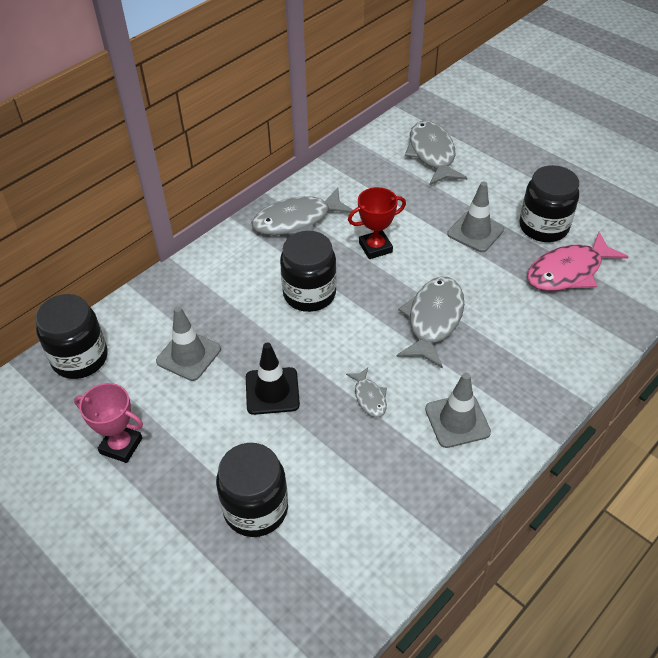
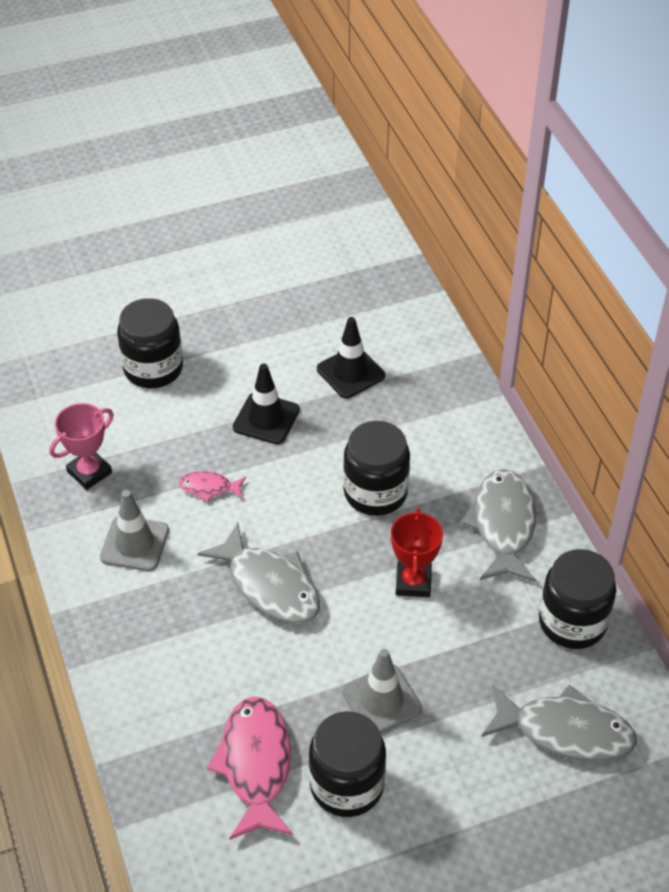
camera: 115 degrees right, 0 degrees up
(80, 358) = (396, 298): black jar -> black jar (572, 622)
(121, 446) = (276, 304): pink trophy -> pink trophy (89, 472)
(188, 355) = (350, 372): grey traffic cone -> black traffic cone
(369, 397) = (208, 488): grey fish -> pink fish

